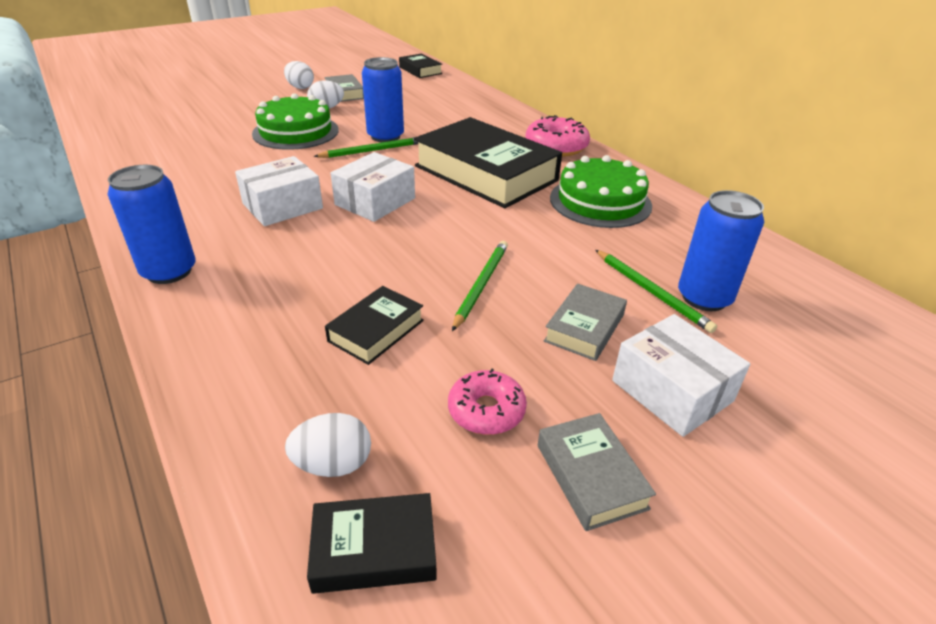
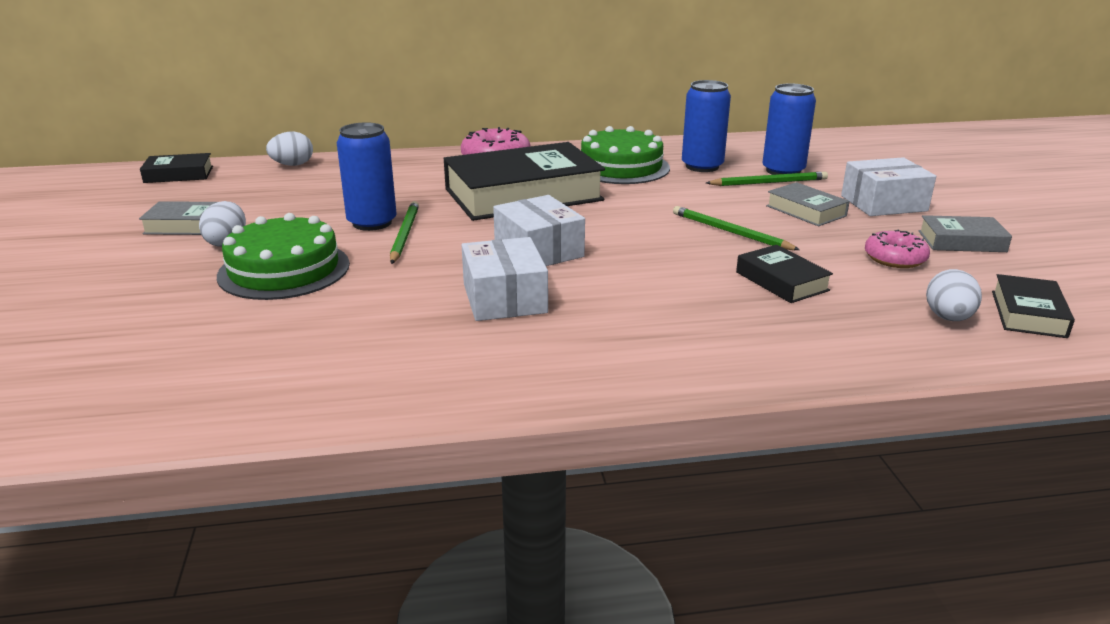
camera: 65 degrees left, 10 degrees down
(169, 271) = (616, 376): blue can -> blue can (702, 166)
(300, 87) = (110, 250): white egg -> white egg (292, 165)

